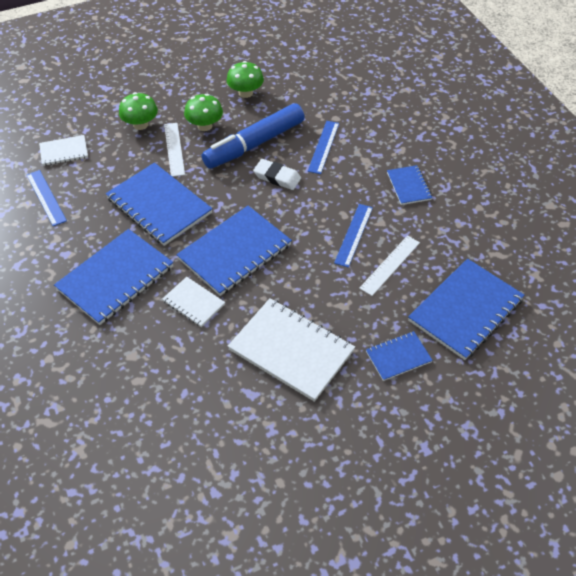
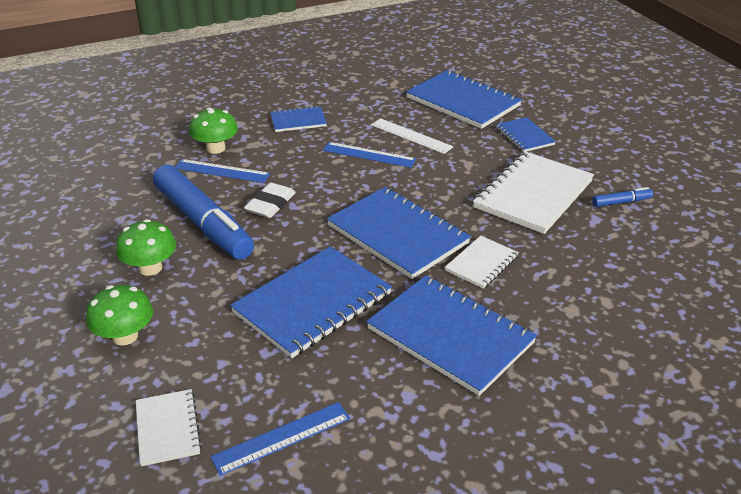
camera: 90 degrees left, 15 degrees down
(174, 149) = (194, 295): white ruler -> none
(245, 93) = (89, 232): green mushroom -> green mushroom (216, 148)
(278, 421) = (621, 202): none -> blue marker

